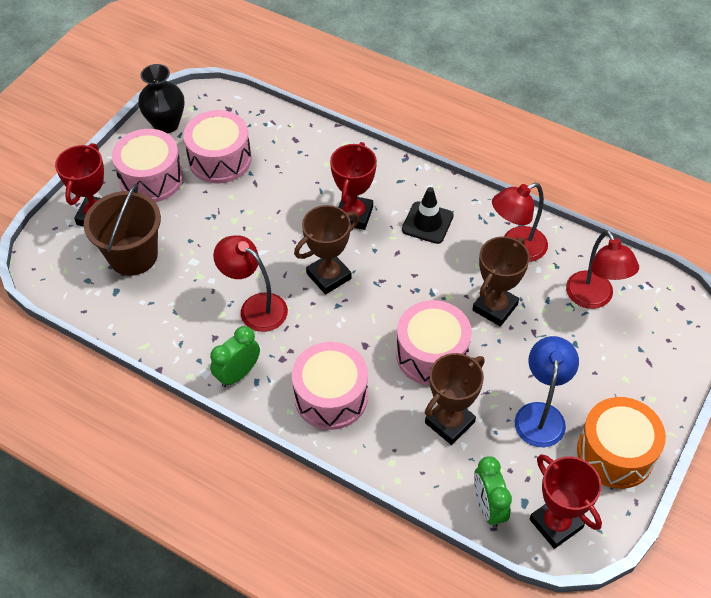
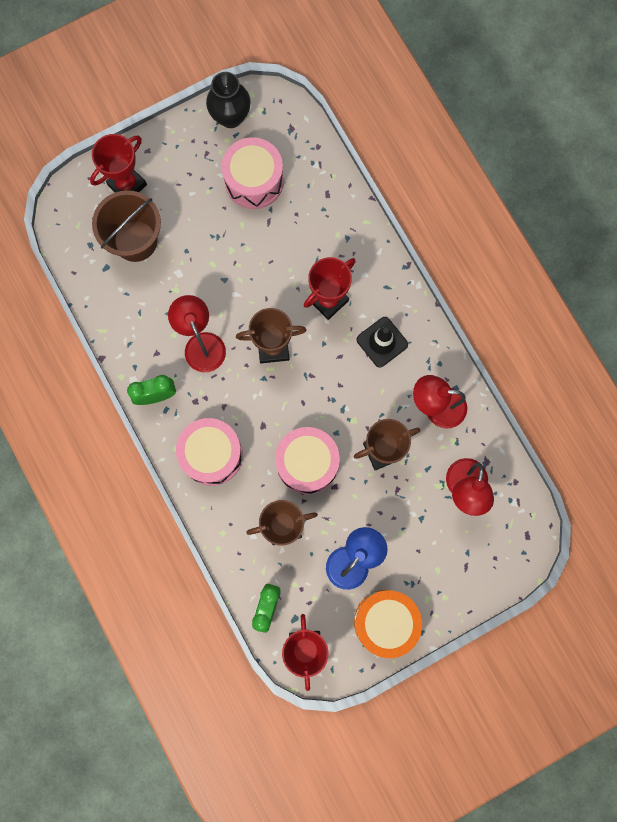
camera: 30 degrees right, 25 degrees up
(151, 178) = (188, 169): pink drum -> none

